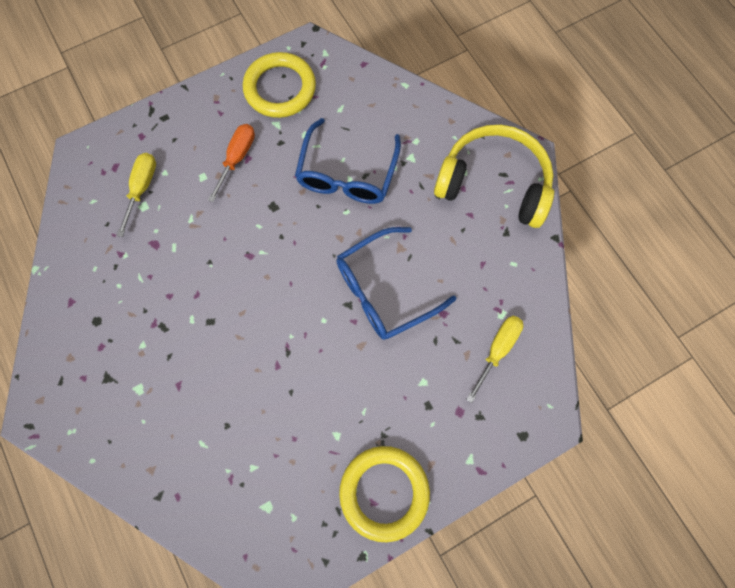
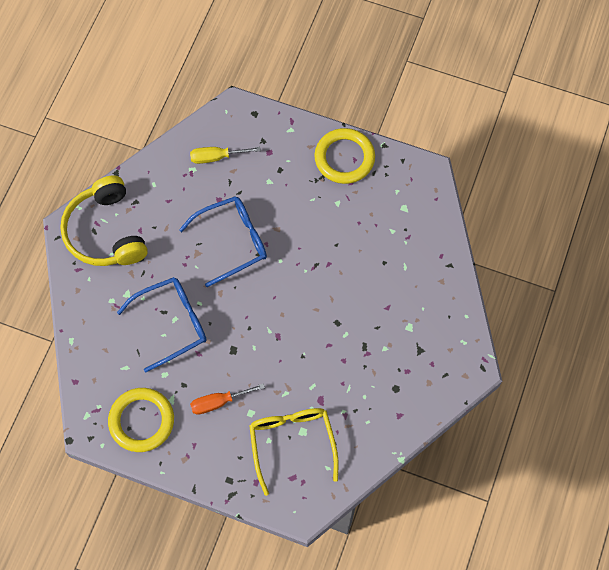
camera: 130 degrees left, 5 degrees down
(142, 189) = (292, 443): yellow screwdriver -> yellow glasses
(384, 290) = (232, 241): blue glasses -> blue glasses turned 45 degrees counterclockwise

